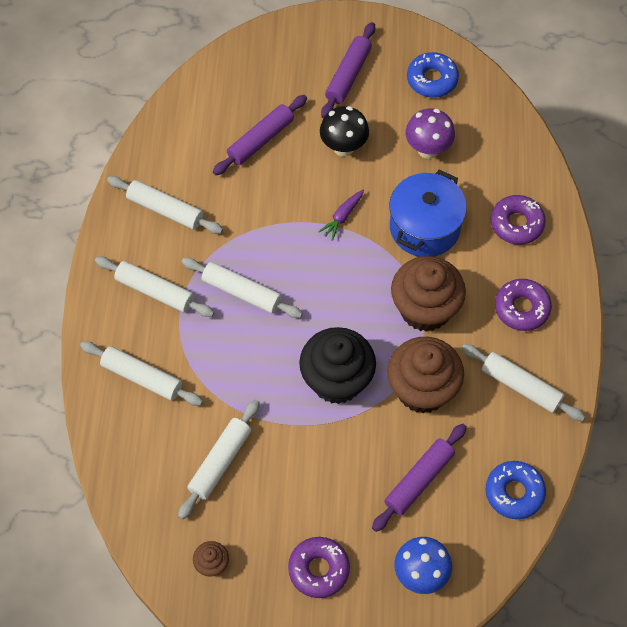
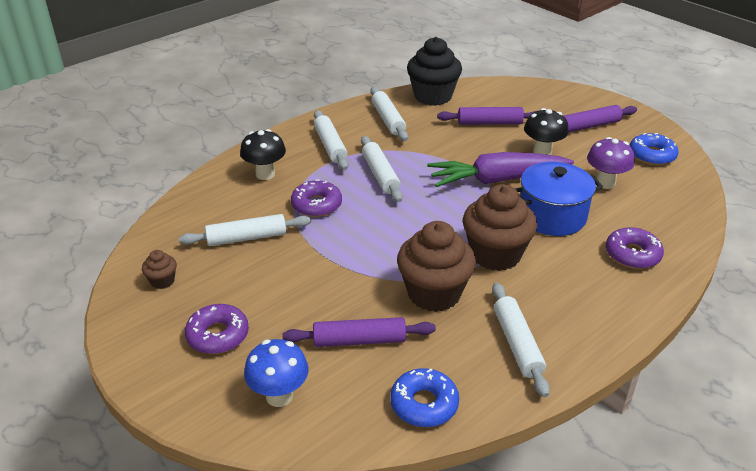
camera: 45 degrees right, 25 degrees down
(142, 377) = (265, 174): white rolling pin -> black mushroom
(337, 380) = (379, 249): black cupcake -> black cupcake (433, 96)
(342, 217) = (497, 180): purple carrot -> purple carrot, size x2.45
(522, 308) = (577, 301): purple donut -> purple donut (316, 205)

